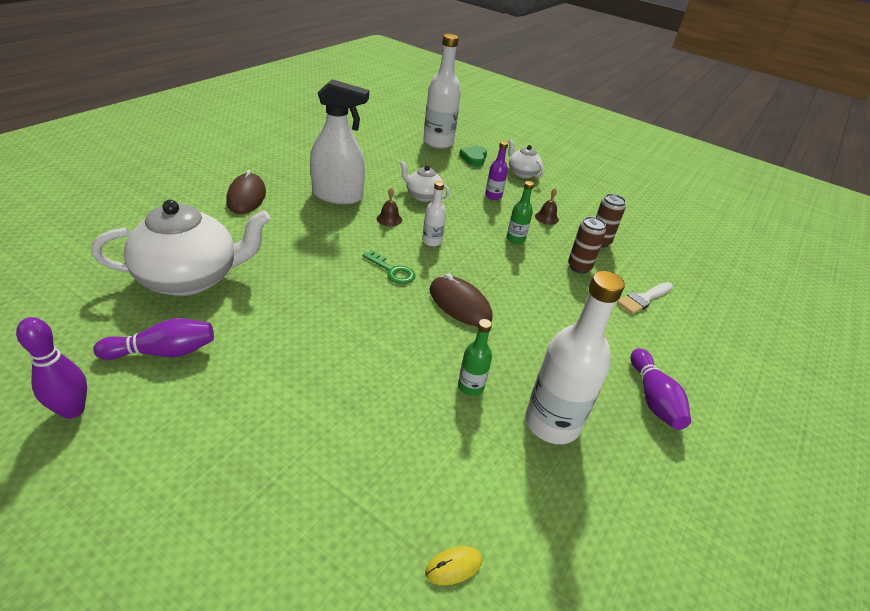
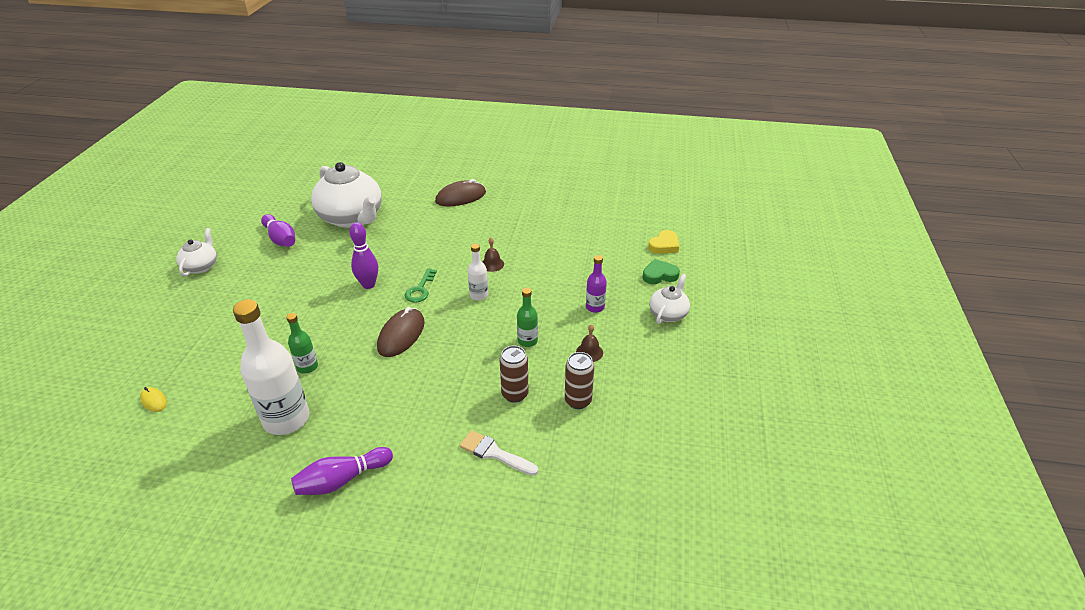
camera: 70 degrees right, 0 degrees up
(72, 410) = (227, 234): purple bowling pin -> purple bowling pin (368, 285)
(338, 196) = (502, 230): white spray bottle -> none
(423, 196) = (548, 268): white teapot -> white teapot (201, 266)
(438, 142) = (664, 245): white bottle -> yellow heart

